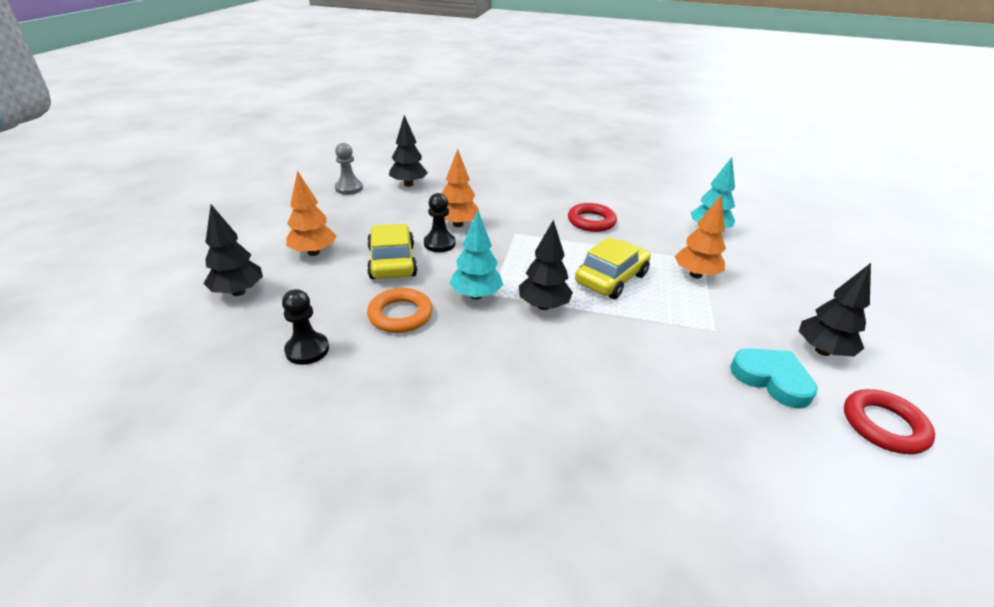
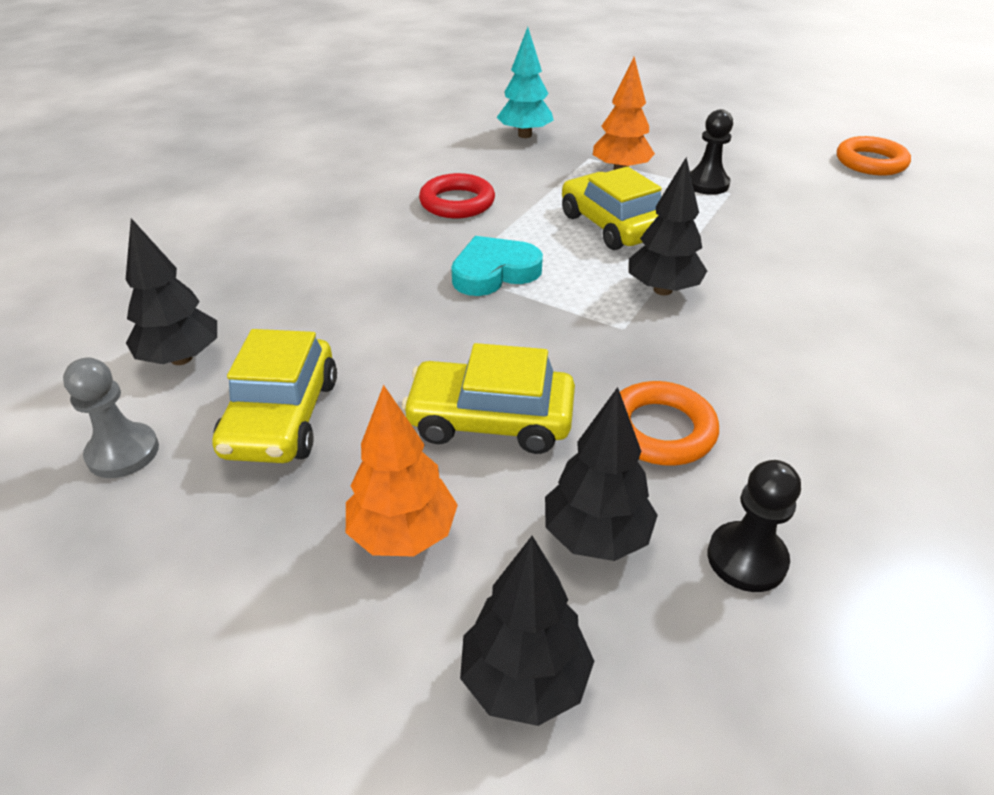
camera: 70 degrees left, 5 degrees up
(378, 212) = (281, 417): none -> yellow car
(439, 244) = (451, 354): black pawn -> black pawn (707, 184)
(458, 224) = (394, 323): orange tree -> none
(476, 295) = (623, 343): turquoise tree -> none
(772, 379) = (812, 188): turquoise heart -> turquoise heart (494, 272)
(822, 351) = (769, 152): black tree -> black tree (596, 536)
(883, 425) = (870, 162): red ring -> orange ring

